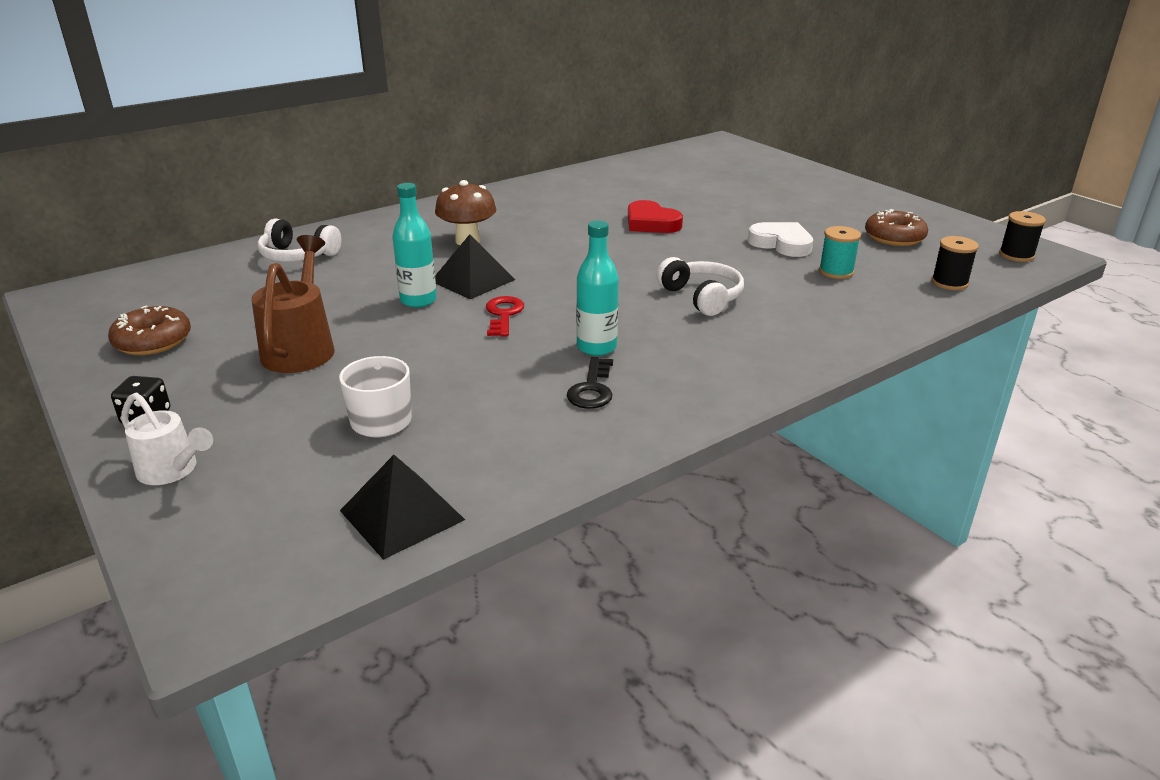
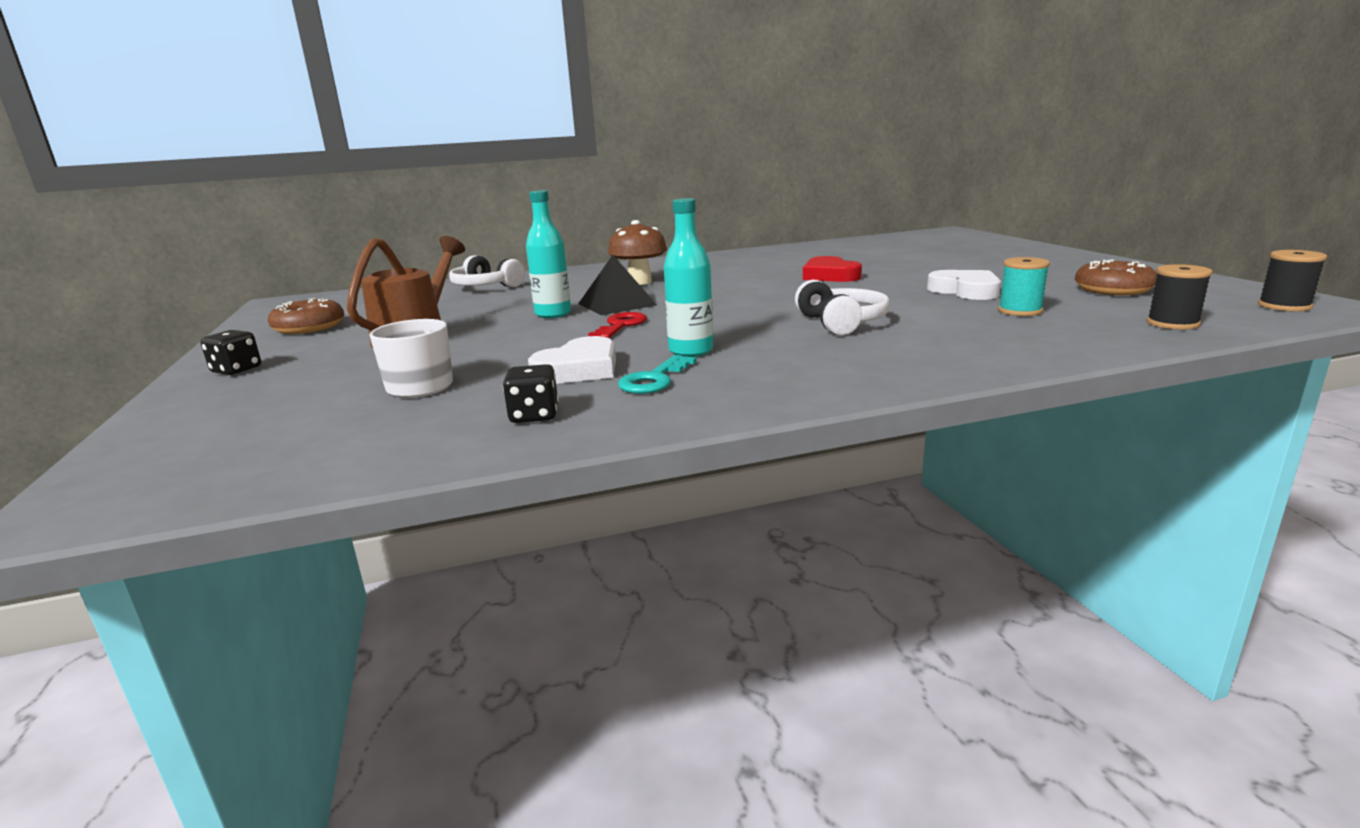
camera: 20 degrees right, 10 degrees down
(172, 471) = (203, 405): white watering can -> none
(402, 515) = (348, 457): black pyramid -> none
(513, 382) = (579, 369): none -> white heart
(523, 445) = (534, 415): none -> black dice
(592, 389) = (654, 380): black key -> turquoise key

